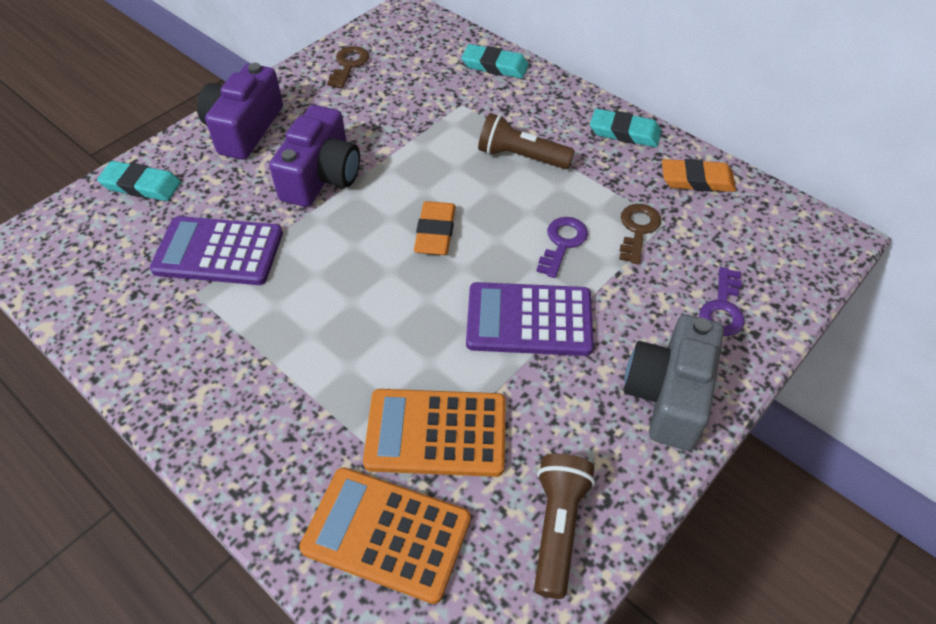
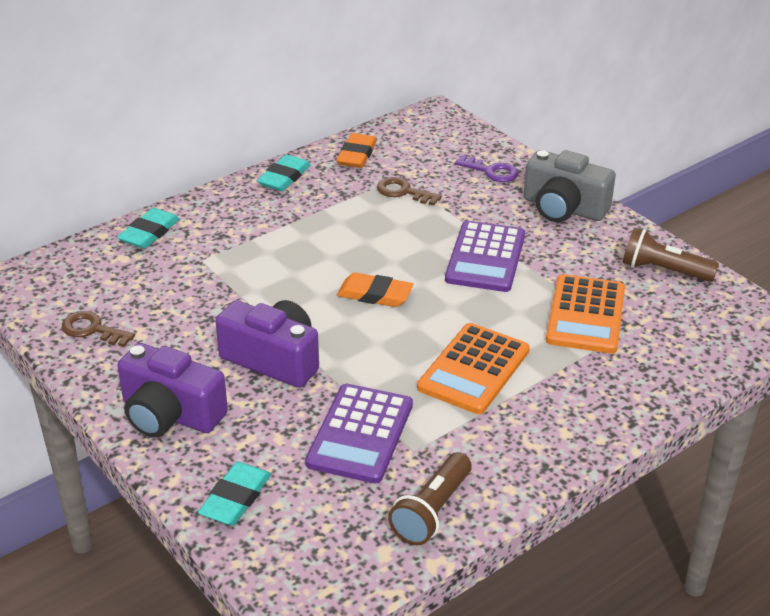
camera: 80 degrees left, 15 degrees down
(386, 534) = (668, 346): orange calculator -> orange calculator (474, 369)
(521, 157) = (294, 235): brown flashlight -> brown flashlight (432, 511)
(562, 243) = (408, 230): purple key -> none

